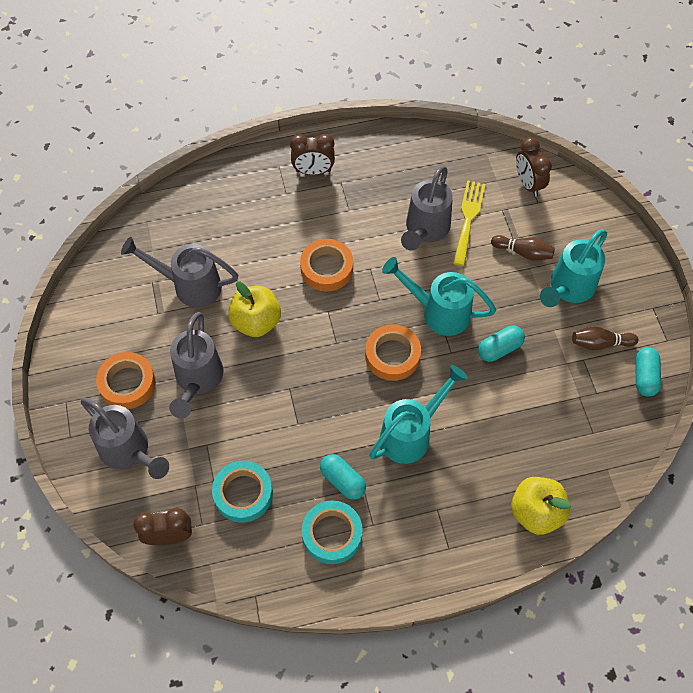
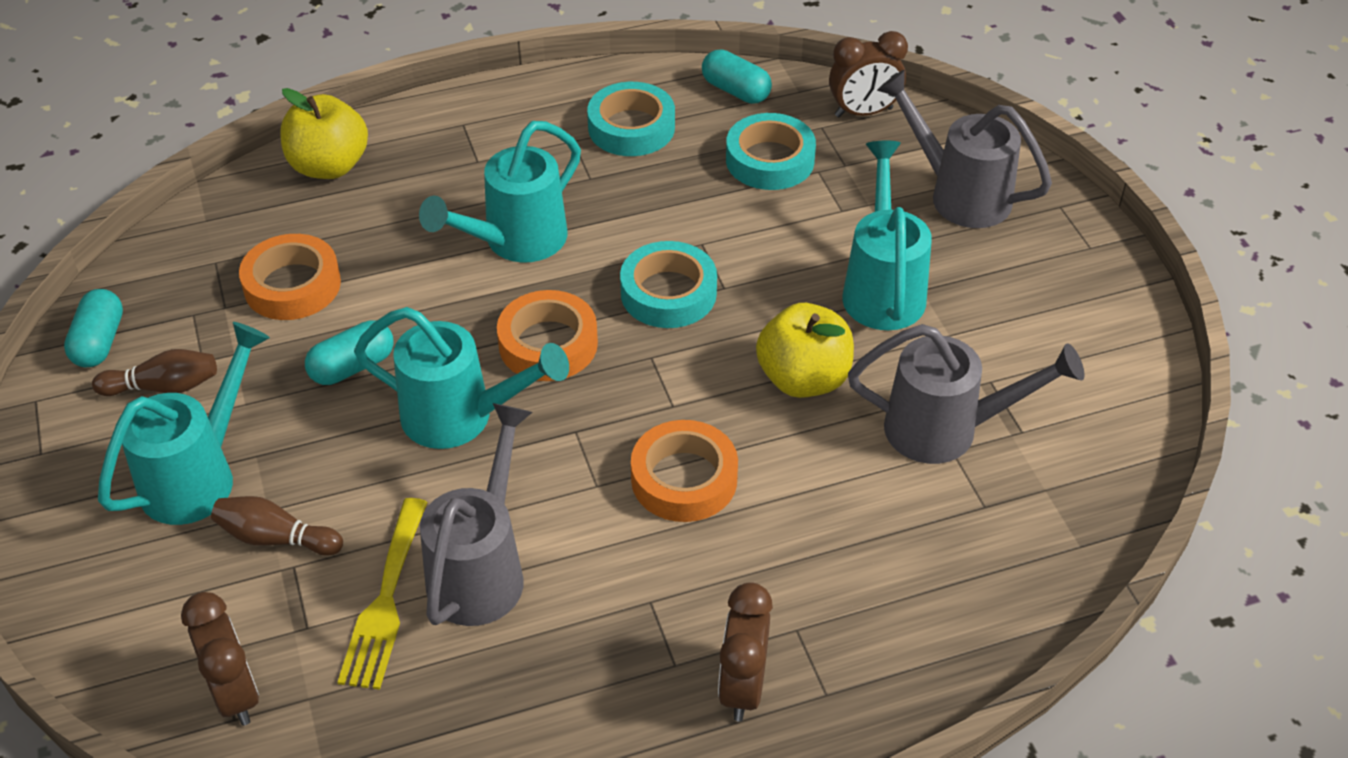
camera: 175 degrees right, 15 degrees down
(127, 383) = (999, 276): orange tape -> orange tape (292, 285)
(197, 380) = (882, 288): grey watering can -> turquoise watering can
(313, 171) = (742, 687): brown clock -> brown clock turned 75 degrees counterclockwise
(322, 386) = (668, 293): none -> turquoise tape
(342, 480) = (621, 182): turquoise capsule -> turquoise capsule (736, 91)

